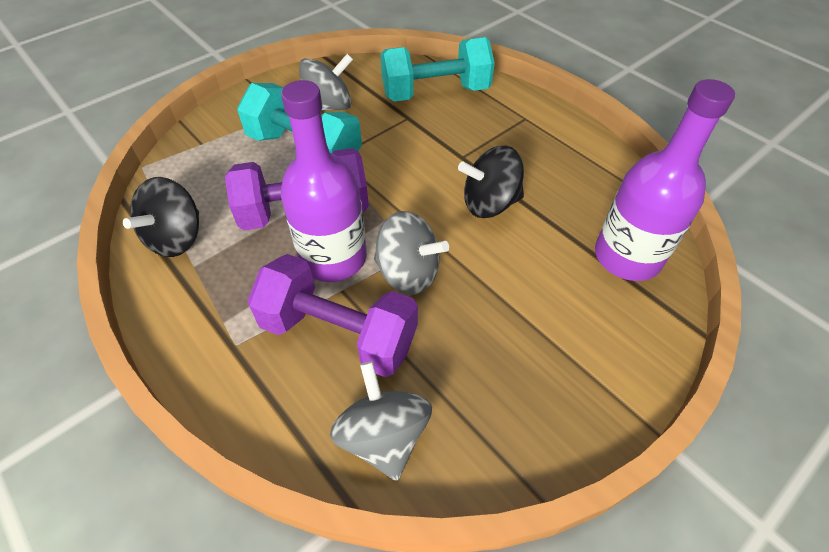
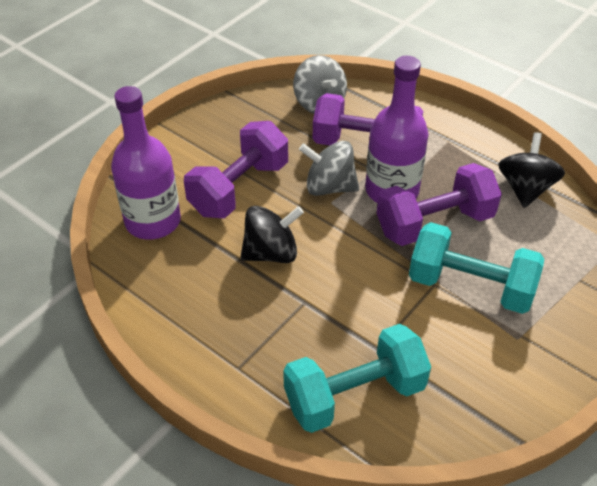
camera: 170 degrees right, 5 degrees down
(328, 107) = (476, 350): grey spinning top -> none
(523, 287) = (239, 188): none -> purple dumbbell

